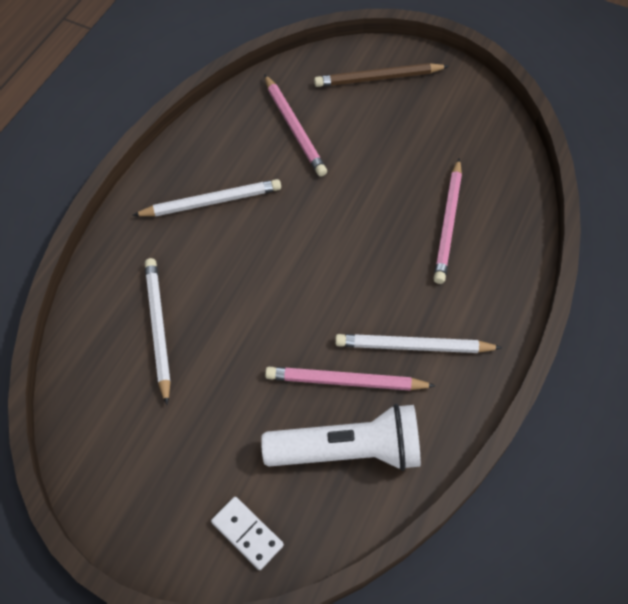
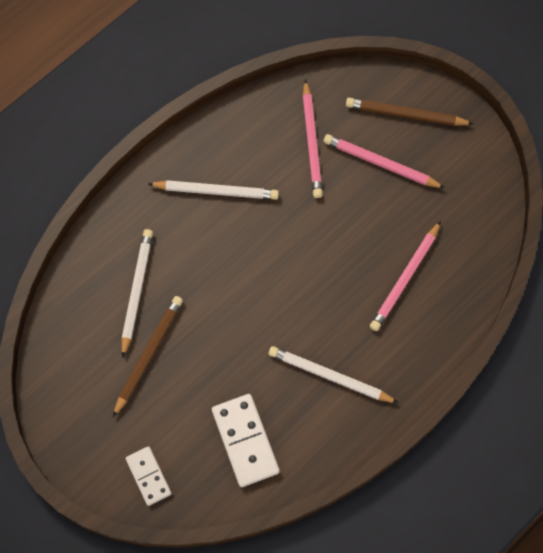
camera: 20 degrees right, 10 degrees up
(196, 392) = (148, 354): none -> brown pencil
(345, 381) = (265, 386): pink pencil -> pink pencil (380, 163)
(348, 450) = (245, 441): white flashlight -> white domino

